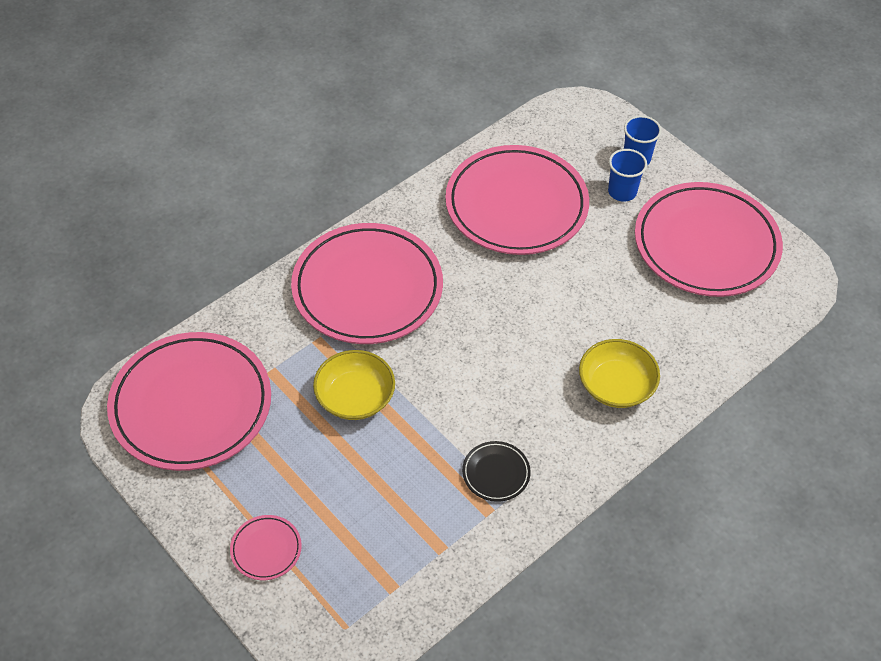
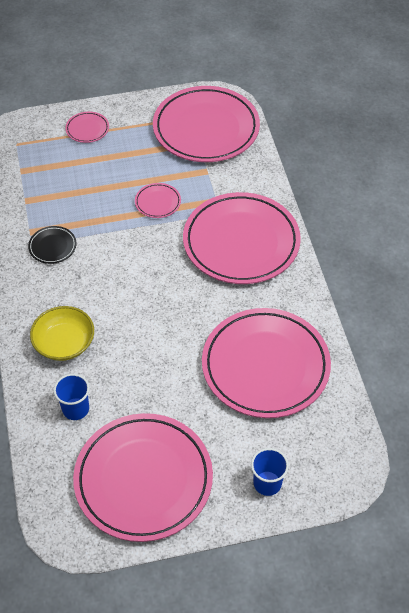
camera: 120 degrees right, 0 degrees up
(355, 397) = (158, 202): yellow bowl -> pink plate
(622, 192) = (236, 449): blue cup -> blue cup (75, 409)

